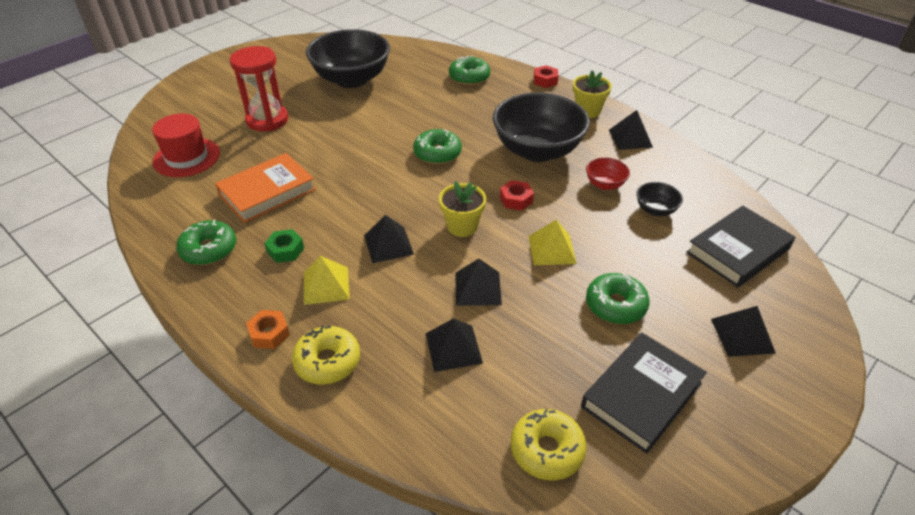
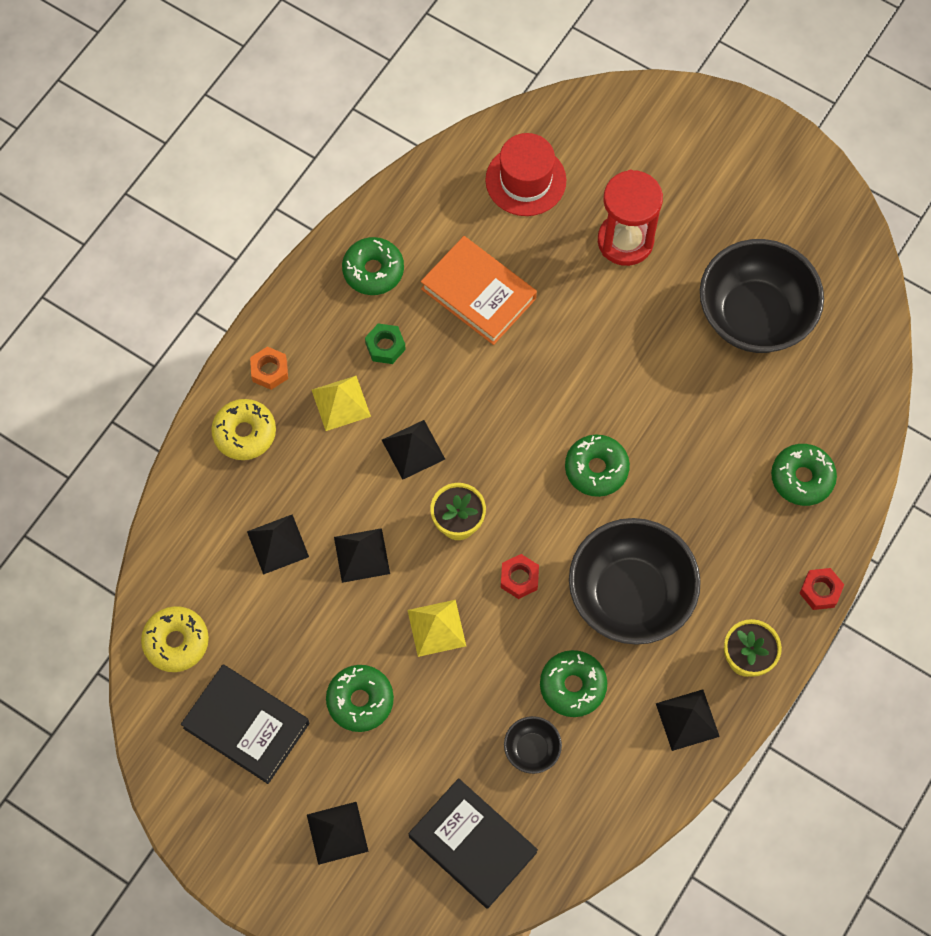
camera: 80 degrees right, 25 degrees up
(605, 184) = (572, 686): red bowl -> green donut

